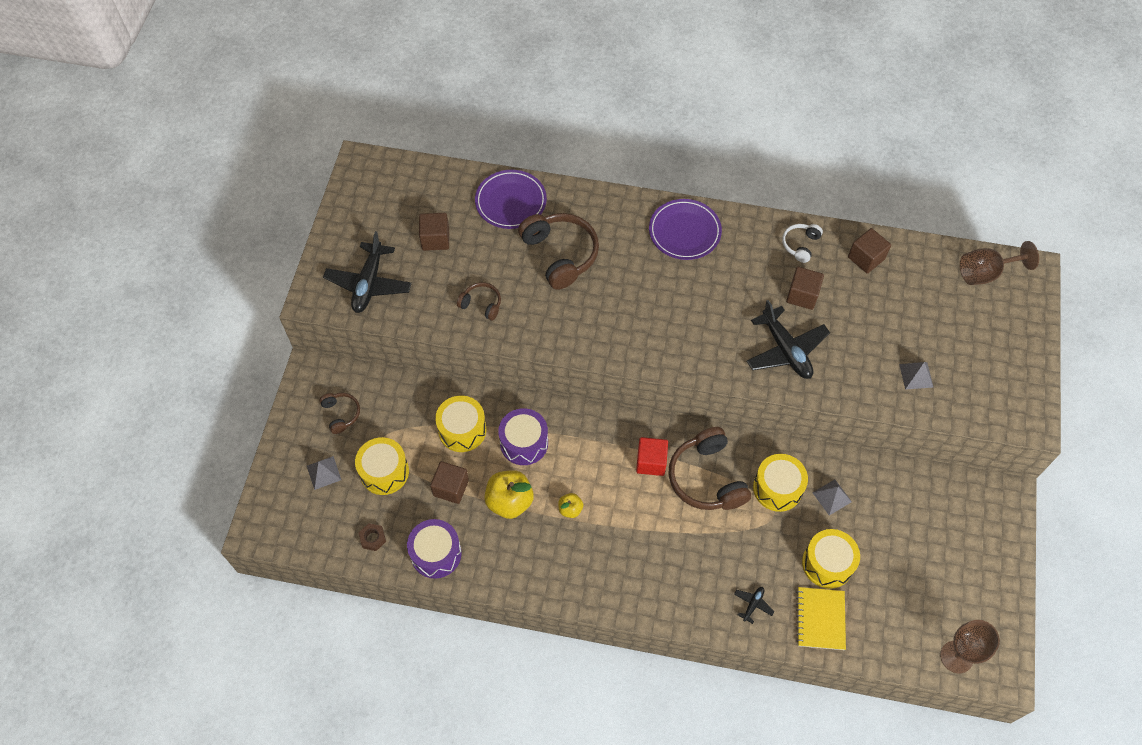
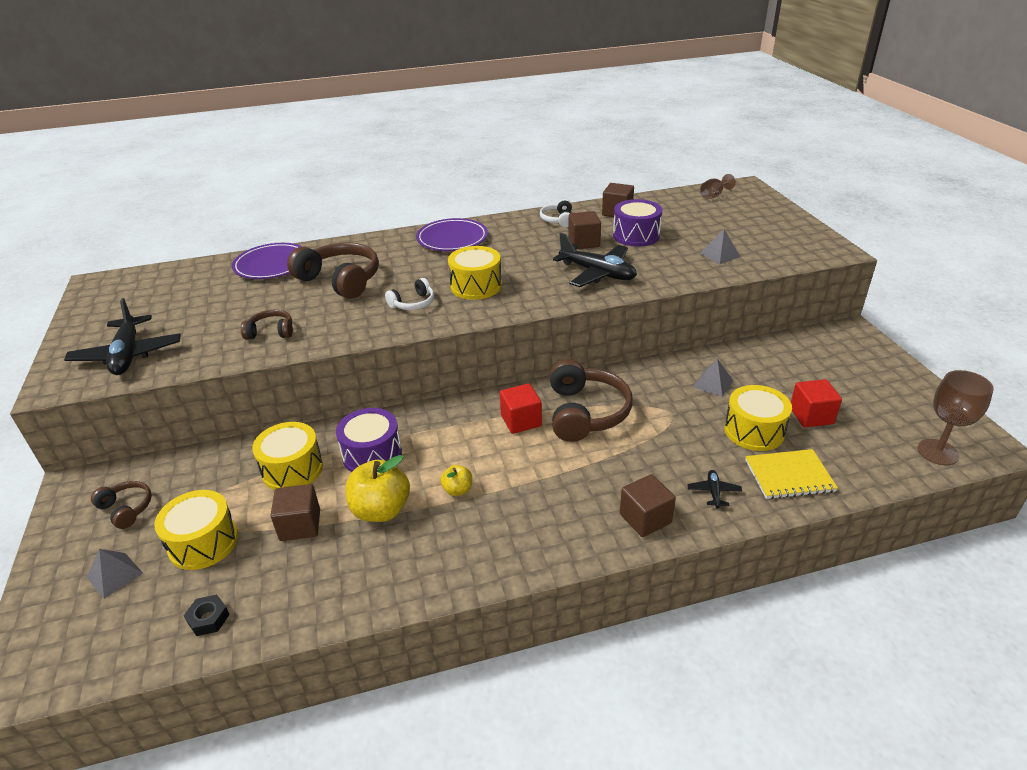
camera: 25 degrees left, 25 degrees down
(373, 538) = (208, 619): brown nut -> black nut
(435, 239) = (199, 306): brown cube -> brown cube (645, 518)
(436, 553) = (307, 599): purple drum -> purple drum (636, 235)
(607, 319) = (413, 303): none -> white headphones
(706, 478) = (585, 412): brown headphones -> brown headphones turned 135 degrees counterclockwise
(777, 488) = (658, 395): yellow drum -> yellow drum (476, 286)
(820, 619) = (789, 476): yellow notebook -> yellow notebook turned 75 degrees counterclockwise
(886, 572) = (811, 416): none -> red cube
(985, 273) = (714, 195): brown goblet -> brown goblet, size x0.61

